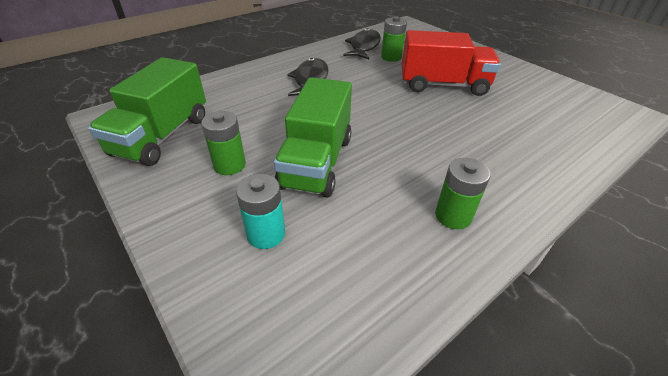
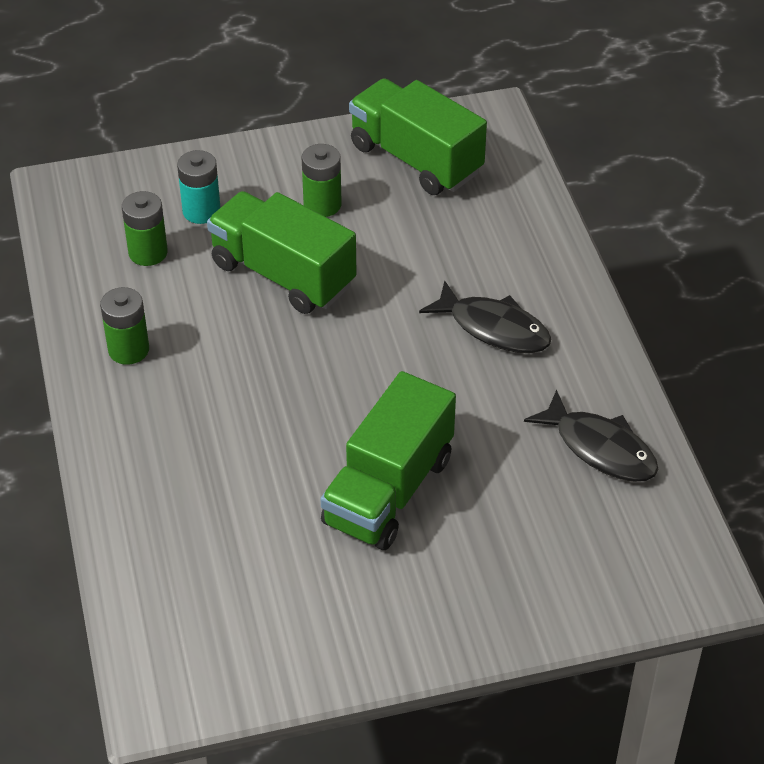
camera: 115 degrees right, 5 degrees up
(391, 57) = (531, 469): green battery -> green battery (148, 252)
(443, 85) = (388, 490): red truck -> green truck

